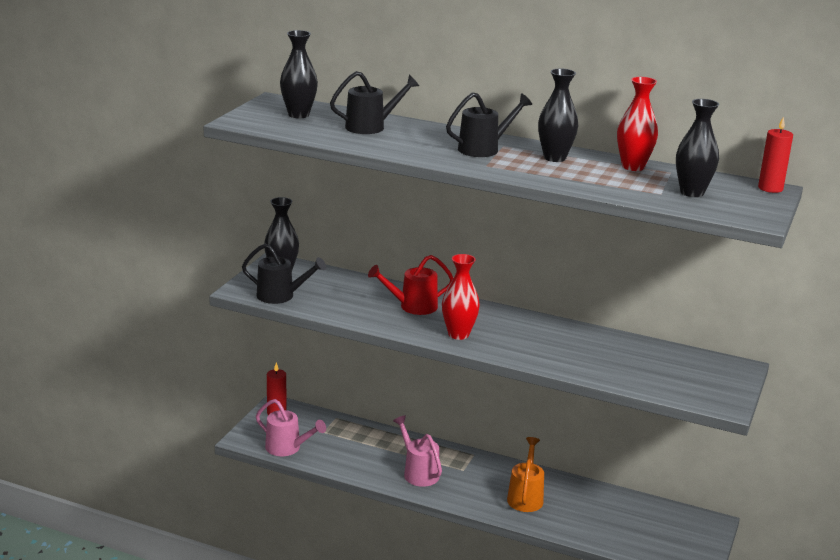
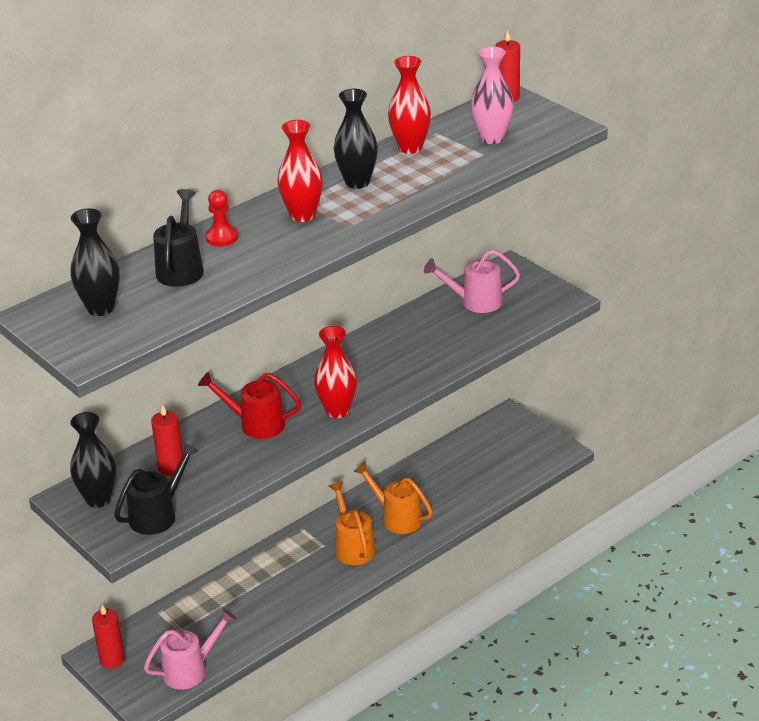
camera: 60 degrees left, 10 degrees up
(335, 288) = (171, 467): none -> red candle
(412, 306) = (255, 424): red watering can -> red watering can turned 90 degrees clockwise
(418, 472) = (306, 579): pink watering can -> pink watering can (475, 302)
(424, 131) = (222, 237): none -> red pawn
(473, 484) = (353, 546): none -> orange watering can
(484, 149) = (302, 215): black watering can -> red vase
(692, 192) = (492, 138): black vase -> pink vase

